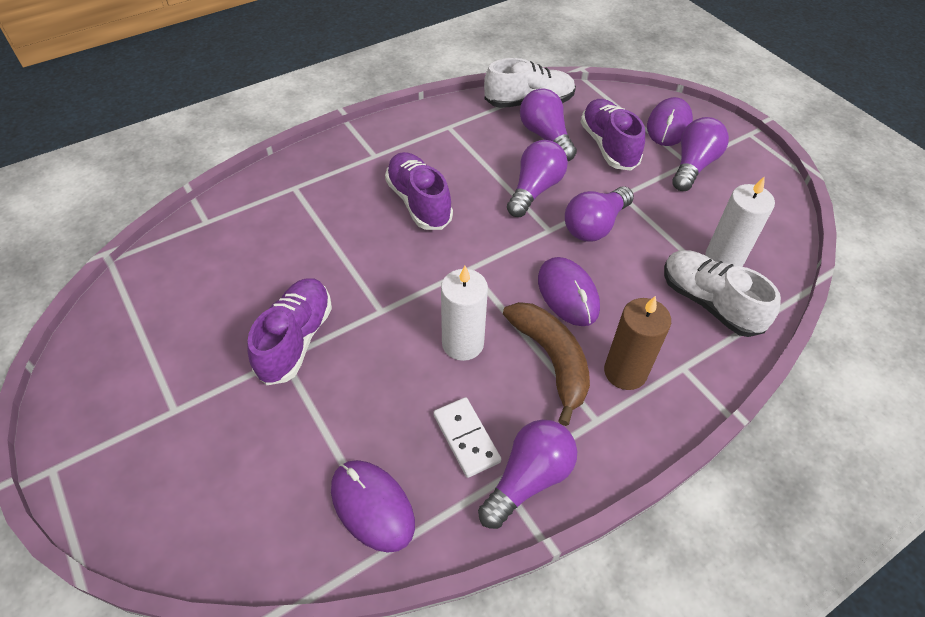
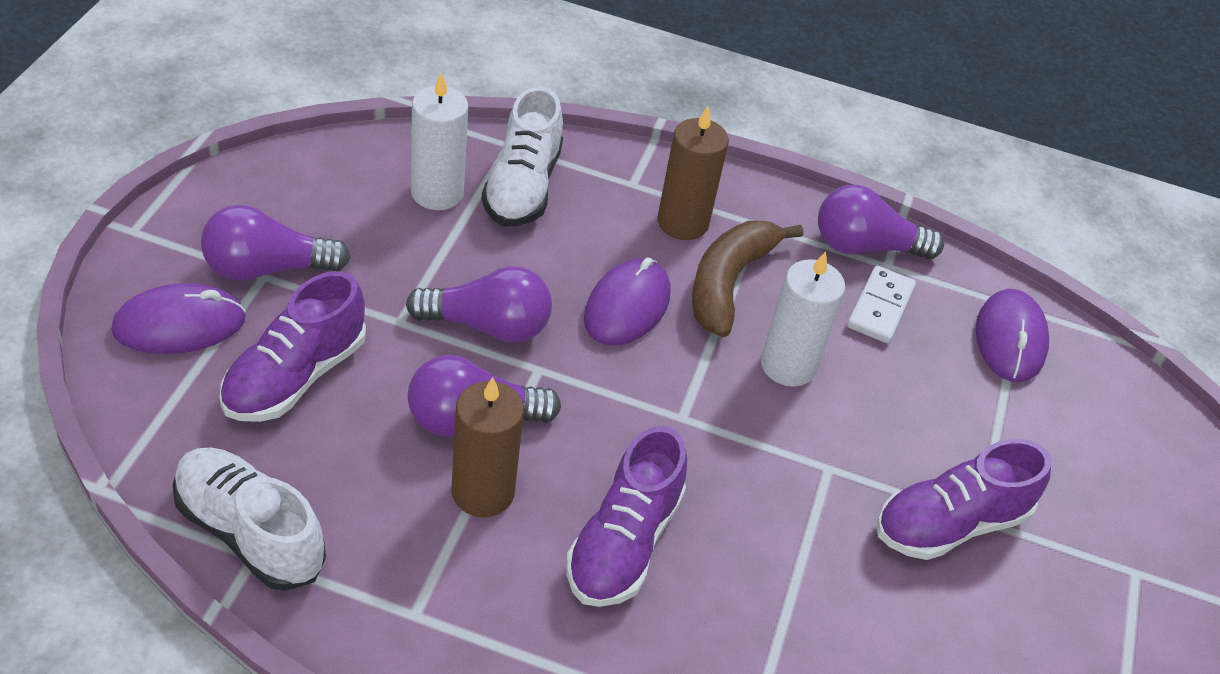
camera: 135 degrees left, 5 degrees down
(489, 172) = (483, 492): none -> brown candle
(545, 136) = (333, 464): purple light bulb -> none

